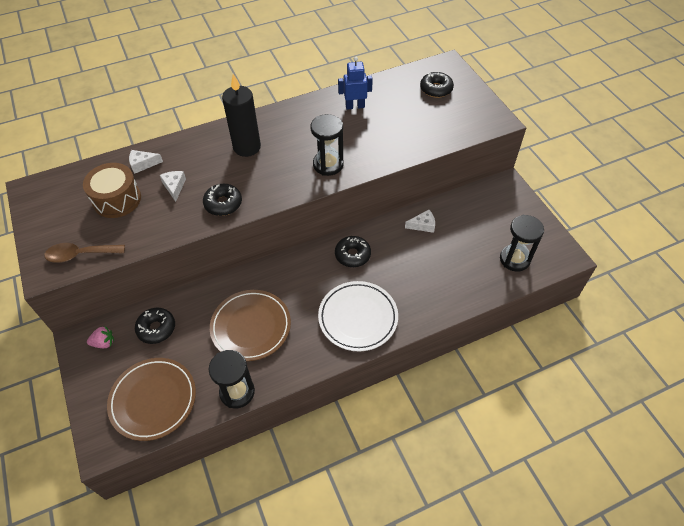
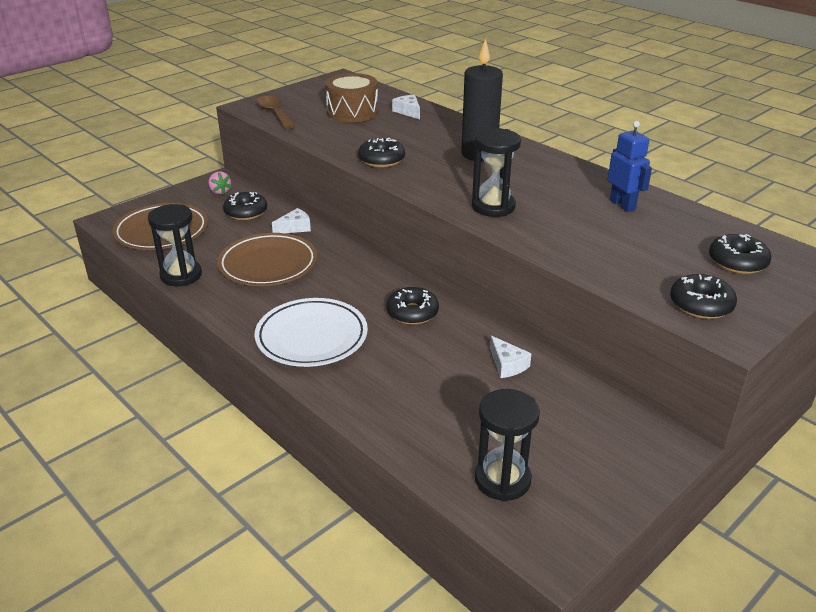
camera: 70 degrees right, 20 degrees down
(174, 187) = (388, 132): white cheese -> white cheese (295, 228)
(470, 120) = (701, 305): none -> black donut

